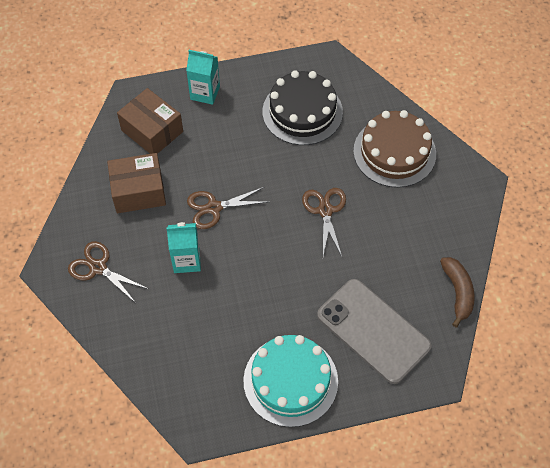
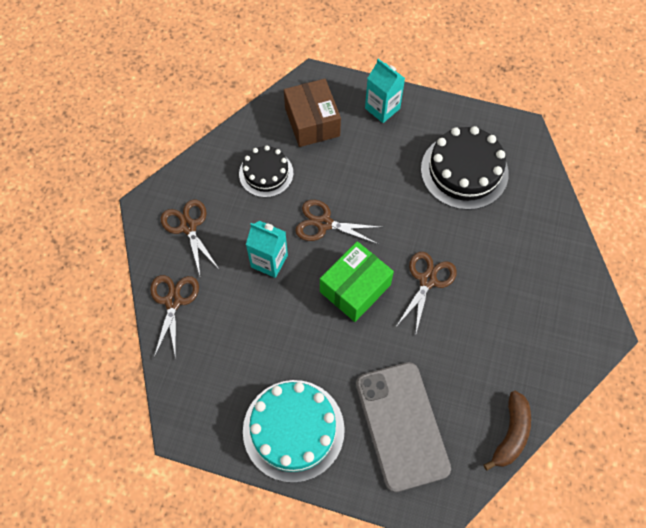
camera: 30 degrees right, 5 degrees up
(124, 334) = (173, 301): none -> brown scissors
(138, 191) = (266, 173): brown box -> black cake
(271, 246) = (355, 288): none -> green box
(394, 152) = (532, 256): brown cake -> none

